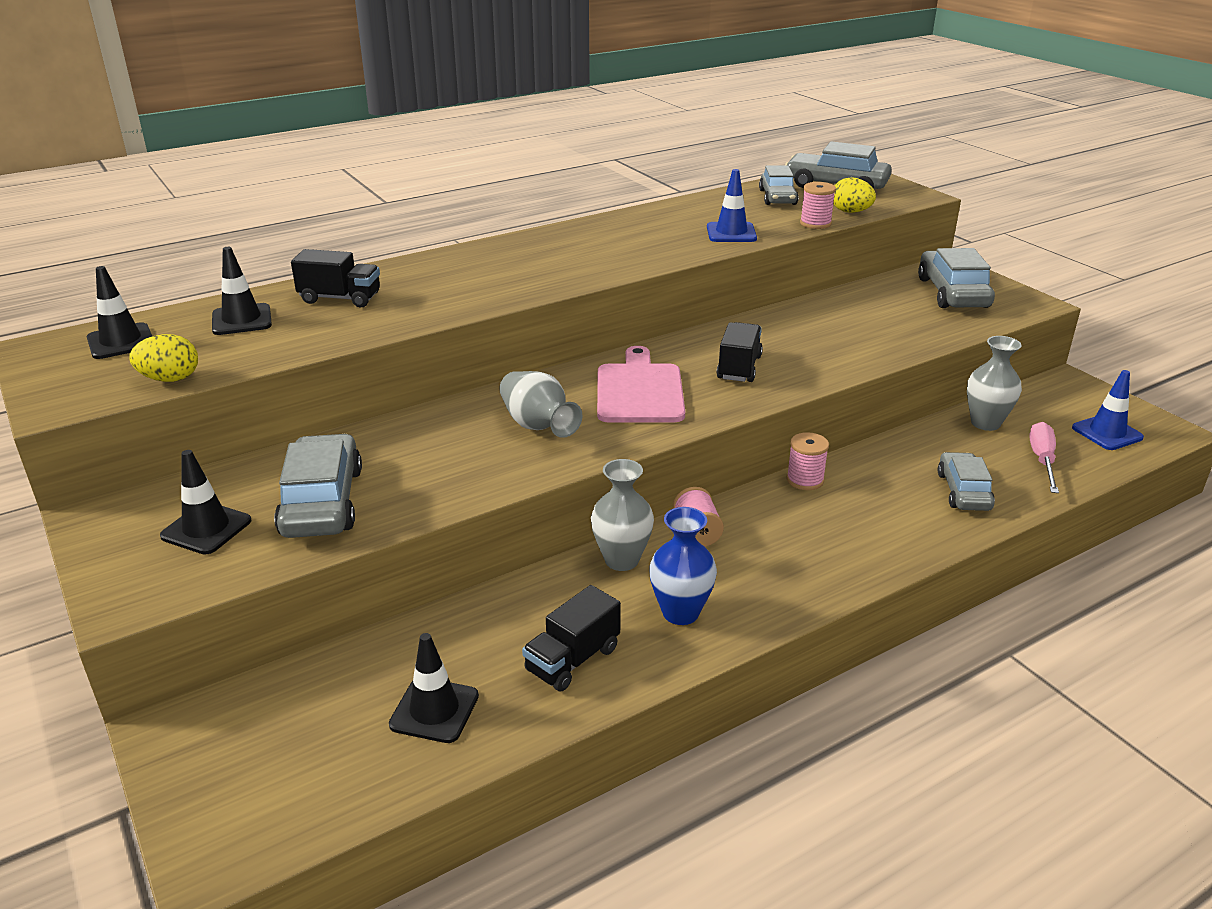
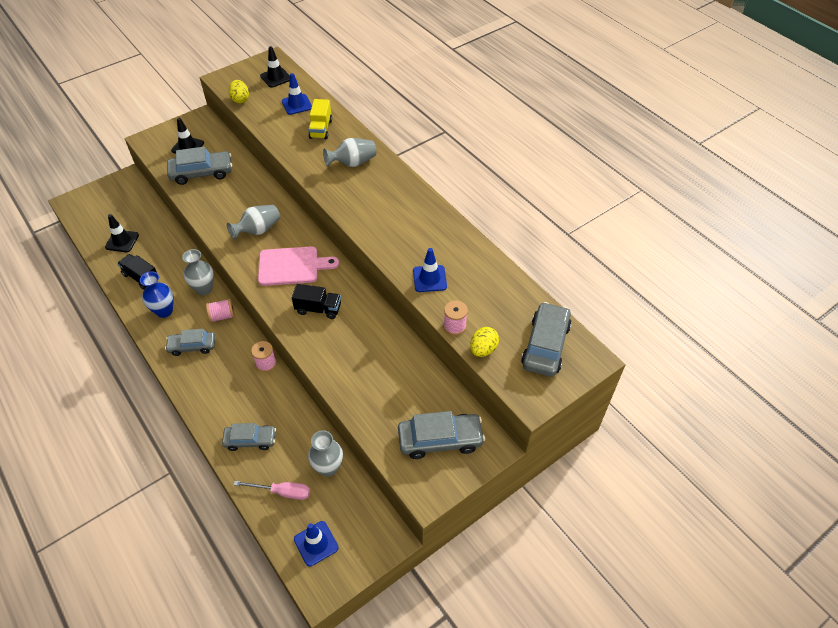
camera: 85 degrees right, 20 degrees up
(242, 320) = (296, 104): black traffic cone -> blue traffic cone
(340, 298) = (321, 129): black truck -> yellow truck
(455, 274) = (353, 163): none -> grey vase
(777, 197) = (508, 306): grey car -> grey car (192, 346)

